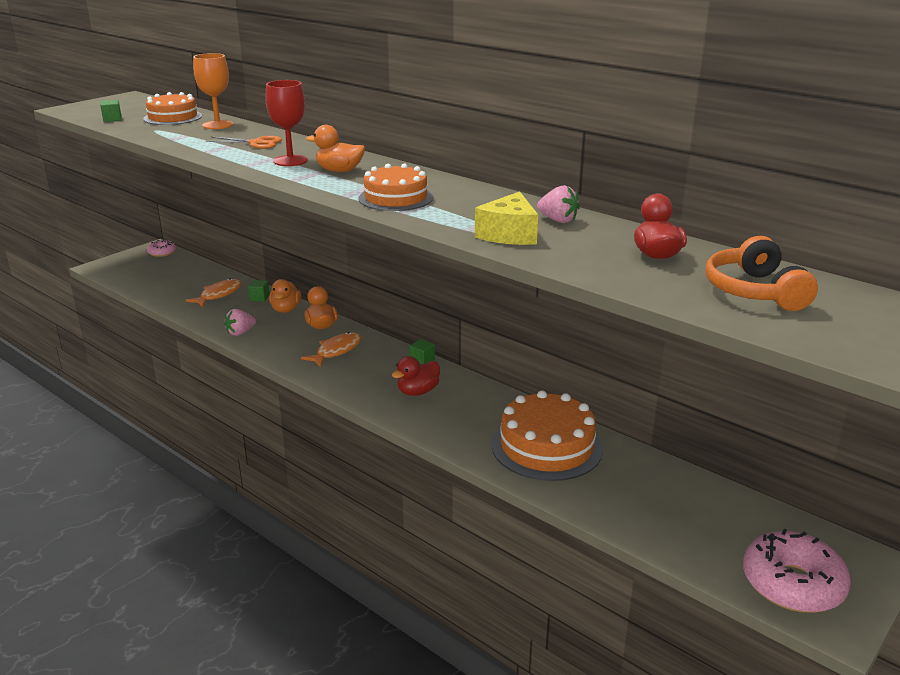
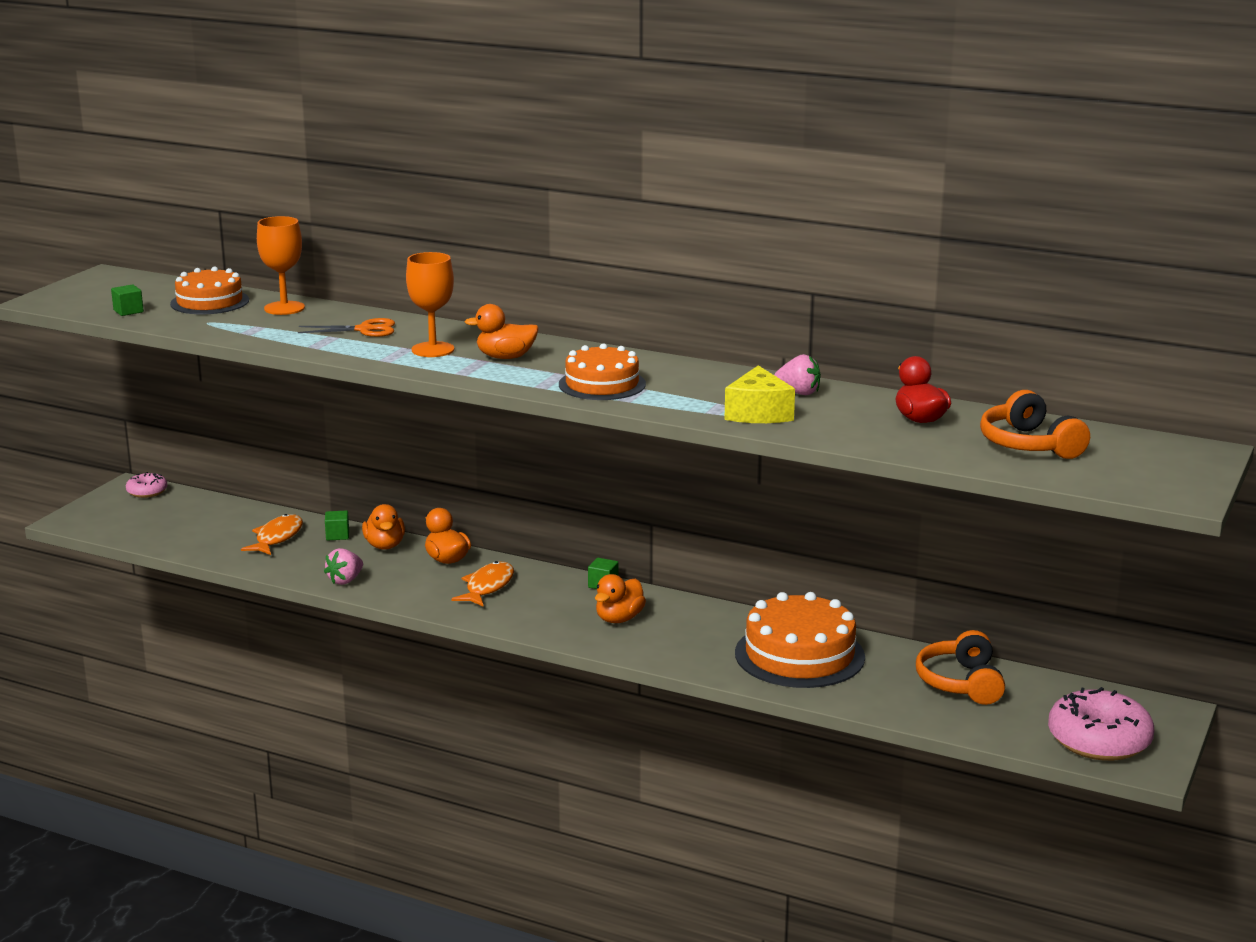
camera: 15 degrees left, 5 degrees down
(290, 161) = (433, 350): red goblet -> orange goblet
(418, 392) = (619, 619): red duck -> orange duck
(678, 497) = (961, 683): none -> orange headphones

